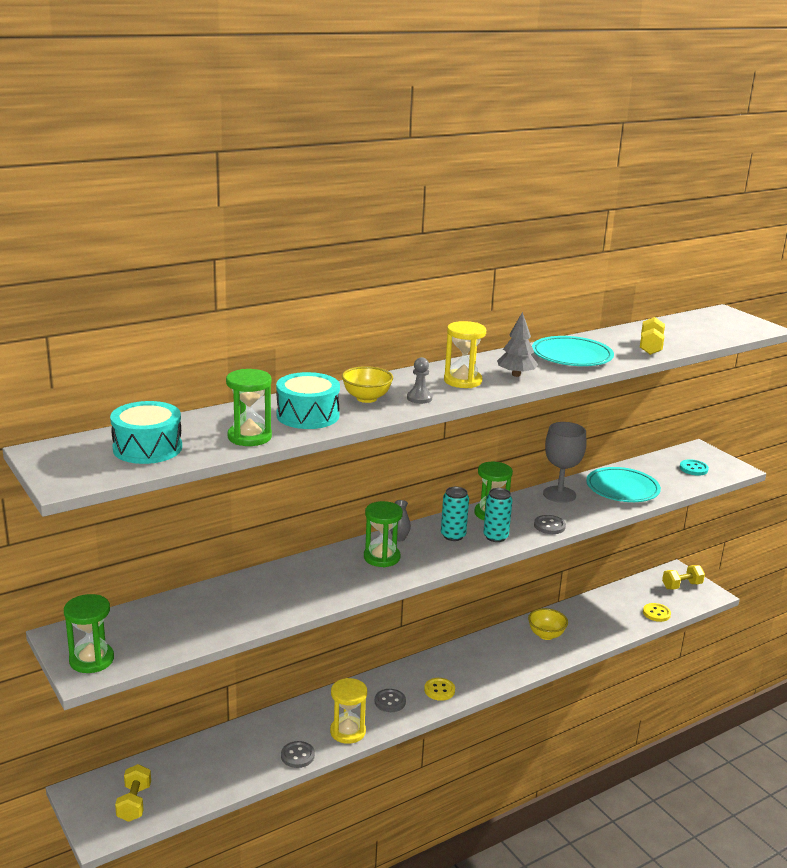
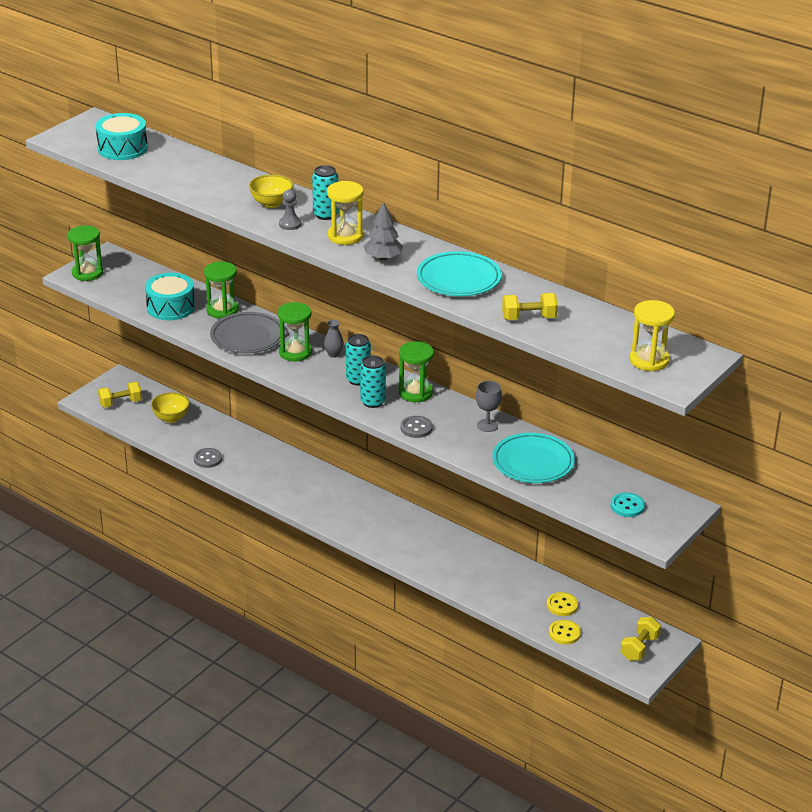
camera: 70 degrees right, 10 degrees up
(249, 437) = (165, 176): green hourglass -> green hourglass (222, 310)
(308, 415) = (219, 188): turquoise drum -> turquoise drum (171, 307)
(332, 578) = (247, 337): none -> grey plate
(347, 731) = (250, 476): yellow hourglass -> yellow hourglass (649, 360)
(390, 702) = (302, 488): grey button -> none
(411, 381) = (325, 215): none -> turquoise can
(439, 690) = (334, 512): yellow button -> yellow button (562, 605)
(546, 635) = (466, 561): yellow bowl -> yellow bowl (171, 418)
(559, 494) = (487, 425): grey goblet -> grey goblet, size x0.60
(681, 586) = (639, 648): yellow dumbbell -> yellow dumbbell turned 75 degrees clockwise

